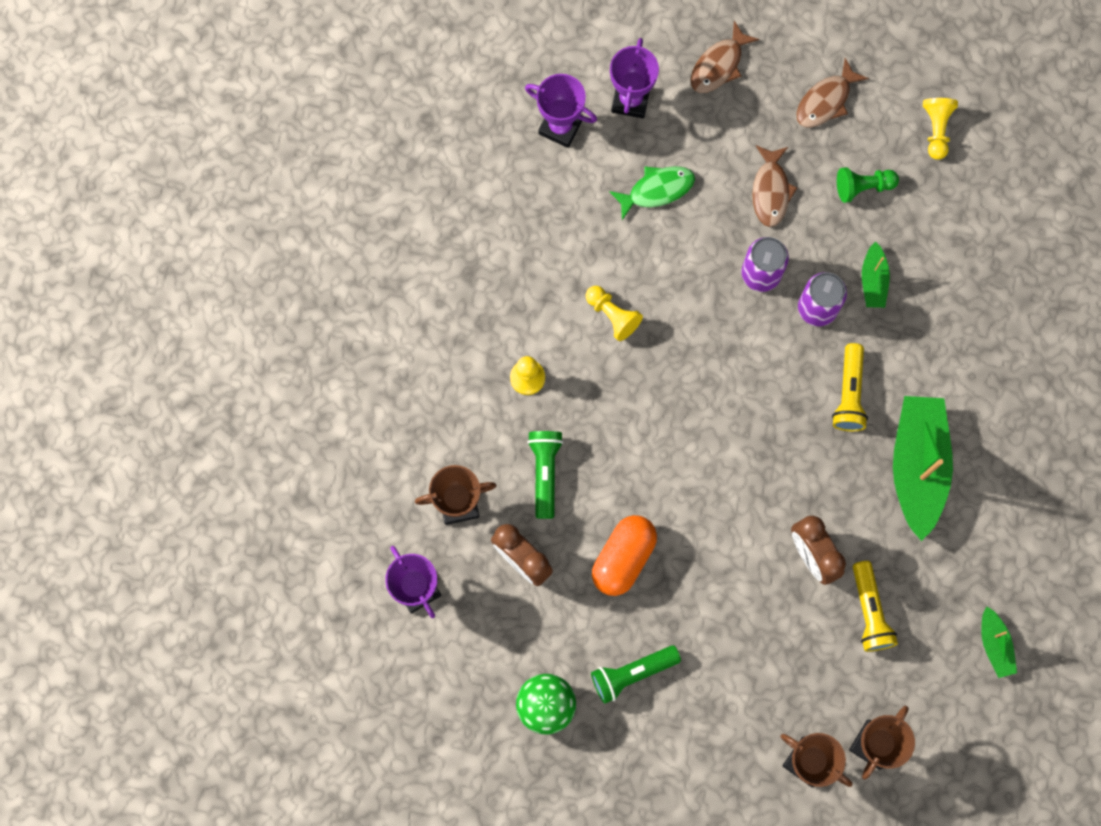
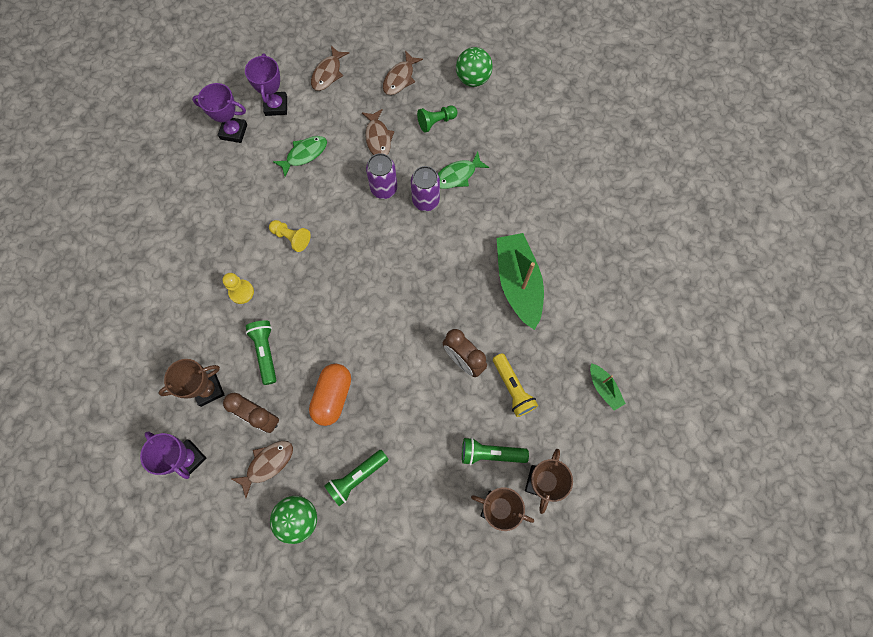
camera: 15 degrees left, 5 degrees down
(519, 624) = (267, 464): none -> brown fish
(817, 690) = (490, 453): none -> green flashlight
(849, 393) = (460, 248): yellow flashlight -> none
(873, 280) = (457, 175): green boat -> green fish
(936, 130) = (473, 79): yellow pawn -> green ball

